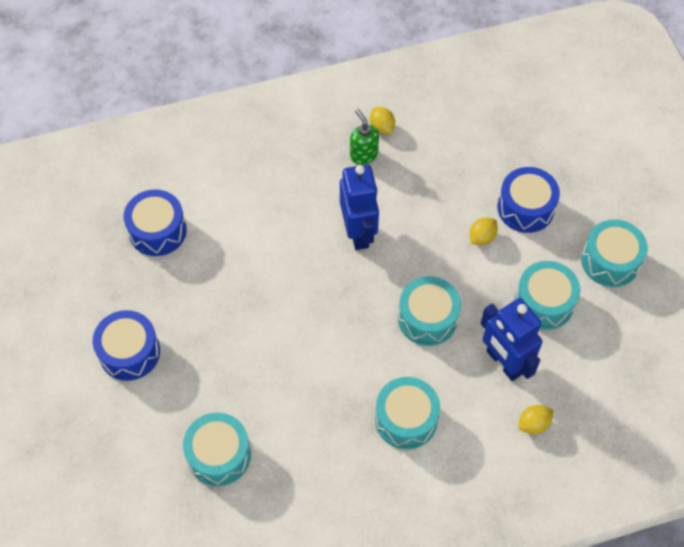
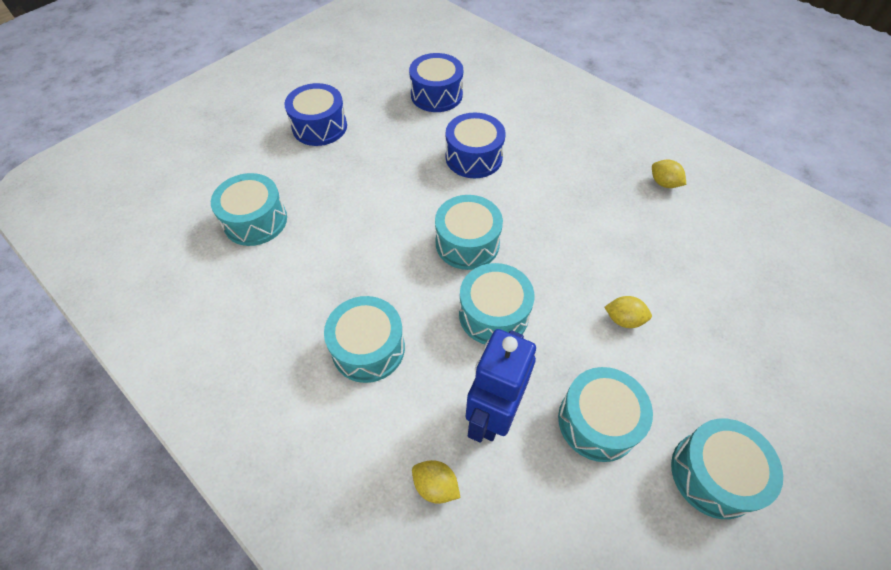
camera: 60 degrees right, 5 degrees down
(351, 300) = (467, 243): none -> turquoise drum
(358, 232) = (541, 216): blue robot -> none
(363, 155) = (623, 183): green soap dispenser -> none
(382, 127) = (664, 183): yellow lemon -> yellow lemon turned 75 degrees counterclockwise
(525, 208) = (696, 345): blue drum -> blue drum (473, 157)

